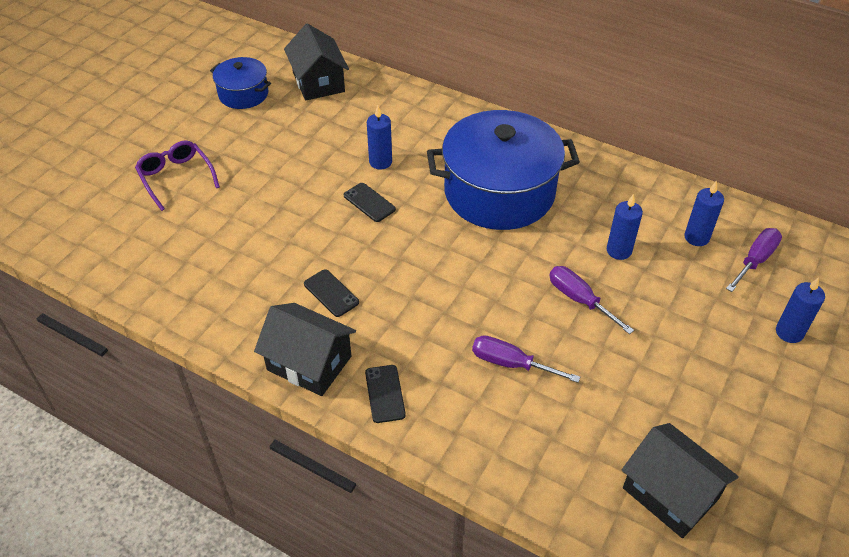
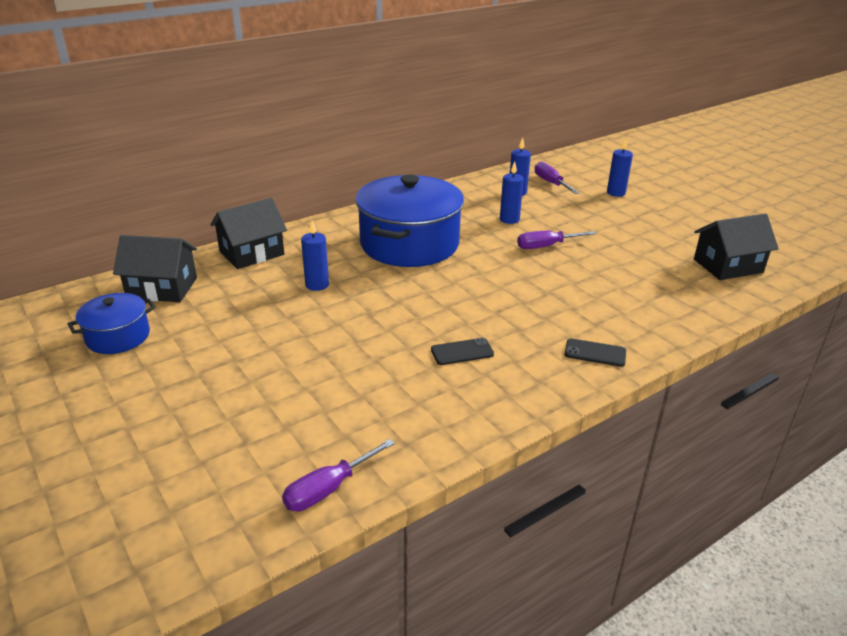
camera: 65 degrees left, 15 degrees down
(176, 178) = (202, 414): purple glasses -> none
(309, 363) = (540, 385): black house -> black house (252, 253)
(369, 202) = (364, 304): black phone -> none
(511, 364) = (592, 289): purple screwdriver -> purple screwdriver (328, 489)

